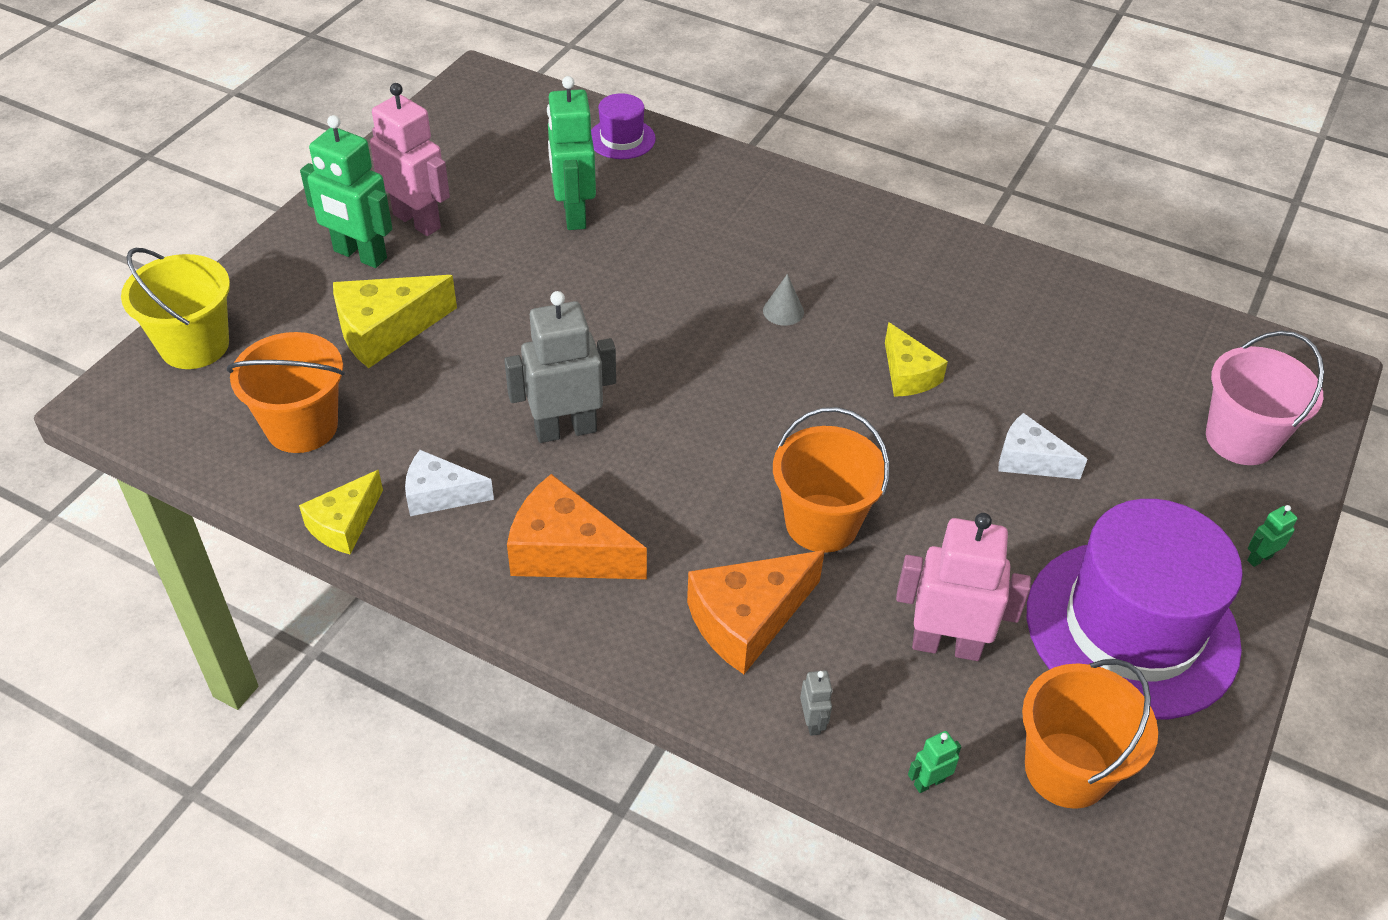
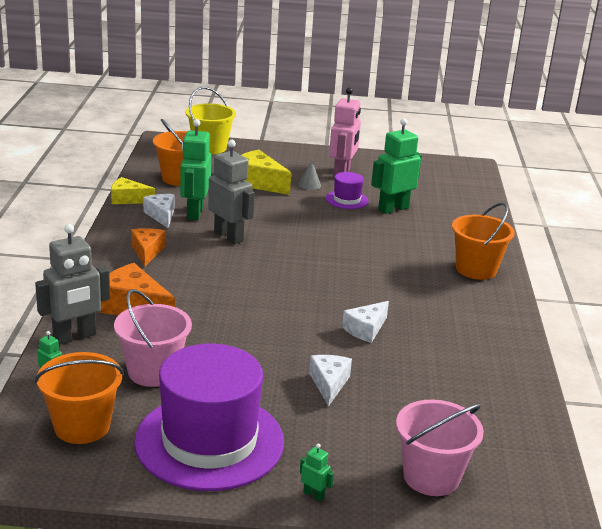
camera: 65 degrees right, 20 degrees down
(359, 255) = (303, 166): green robot -> green robot (194, 213)
(566, 551) = (147, 251): orange cheese -> orange cheese, size x0.64
(621, 139) = (472, 210): purple hat -> purple hat (347, 200)
(783, 311) = (379, 280): grey cone -> grey cone (309, 185)
(812, 722) = (75, 336): grey robot -> grey robot, size x2.36
(822, 523) = (218, 318): orange bucket -> orange bucket (476, 269)
(908, 374) = (366, 329): yellow cheese -> white cheese
(946, 645) = (153, 372): pink robot -> pink bucket

